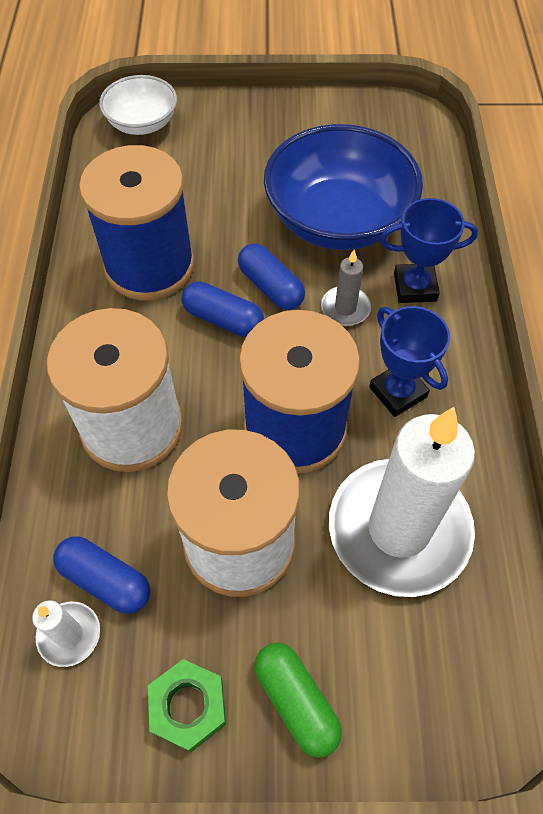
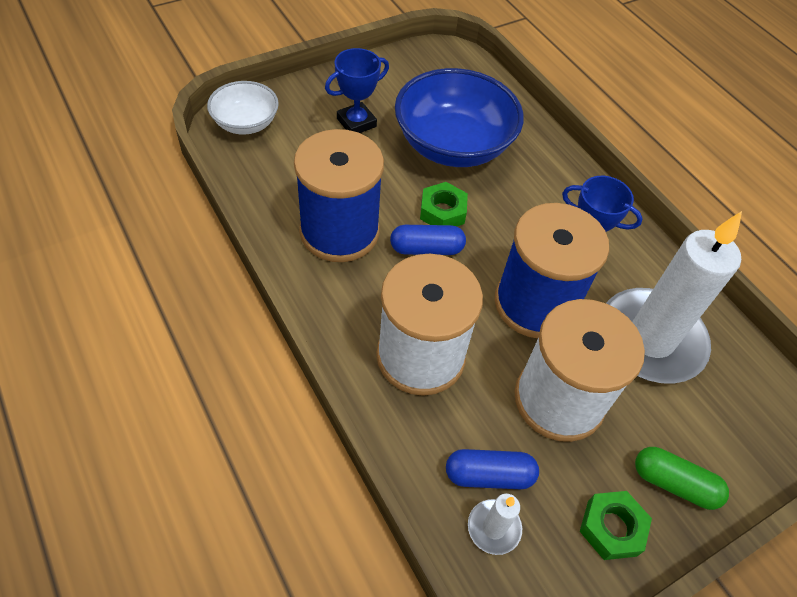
camera: 35 degrees left, 5 degrees down
(270, 287) = (442, 211): blue capsule -> green nut
(345, 308) = (505, 206): grey candle -> none
(415, 287) = (540, 173): blue trophy -> blue trophy (356, 122)

